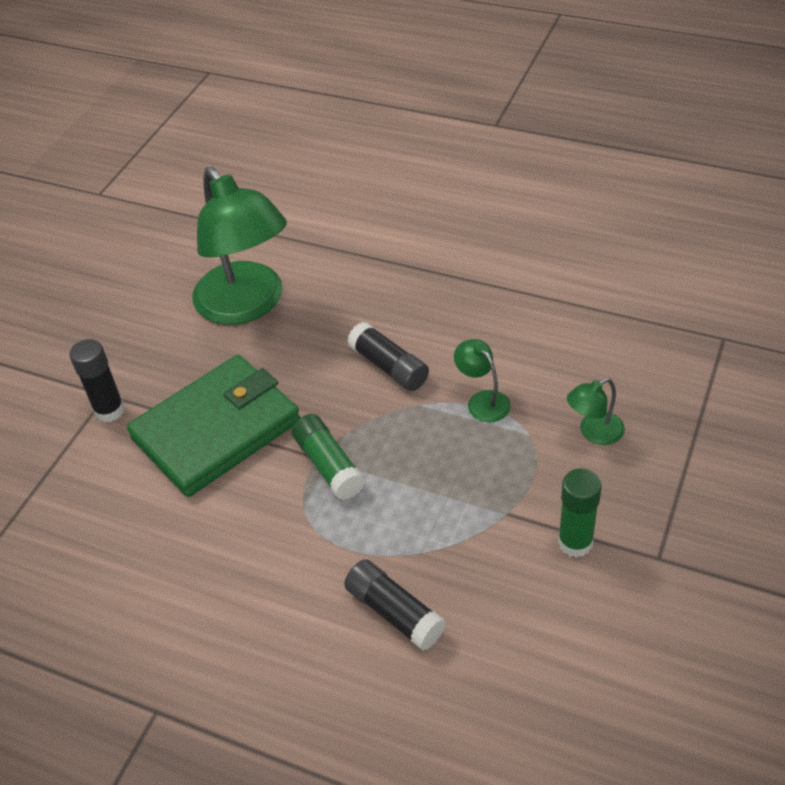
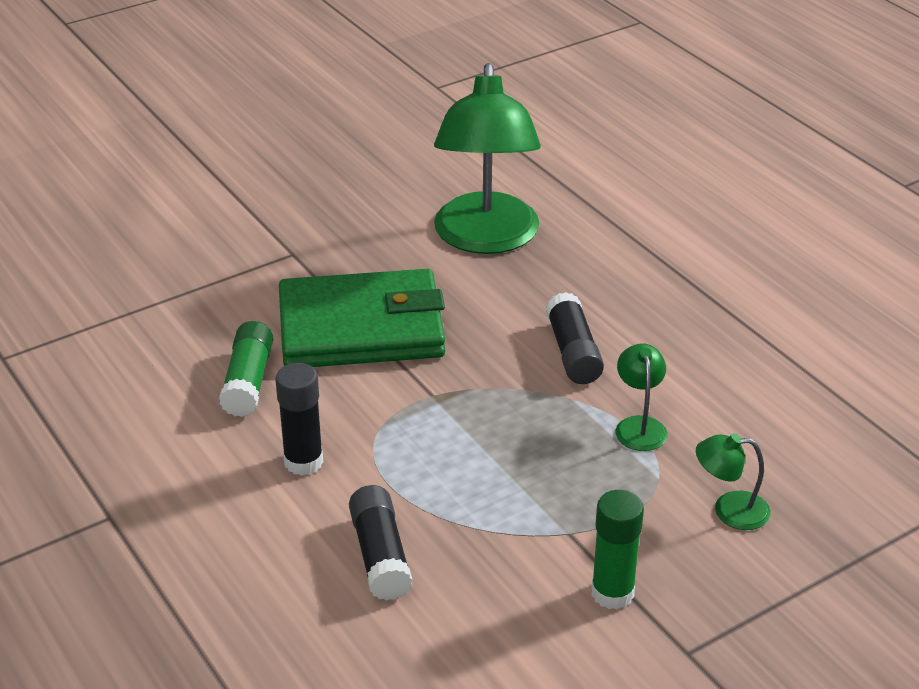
camera: 30 degrees right, 10 degrees down
(109, 410) = (284, 268): black glue stick -> black glue stick (303, 461)
(329, 465) = (435, 406): green glue stick -> green glue stick (248, 381)

